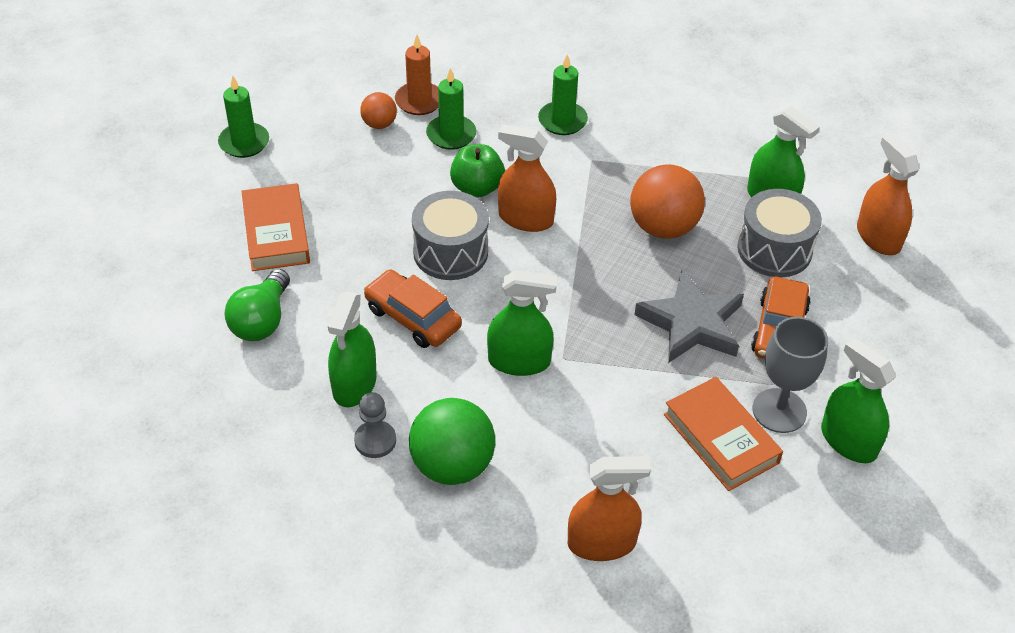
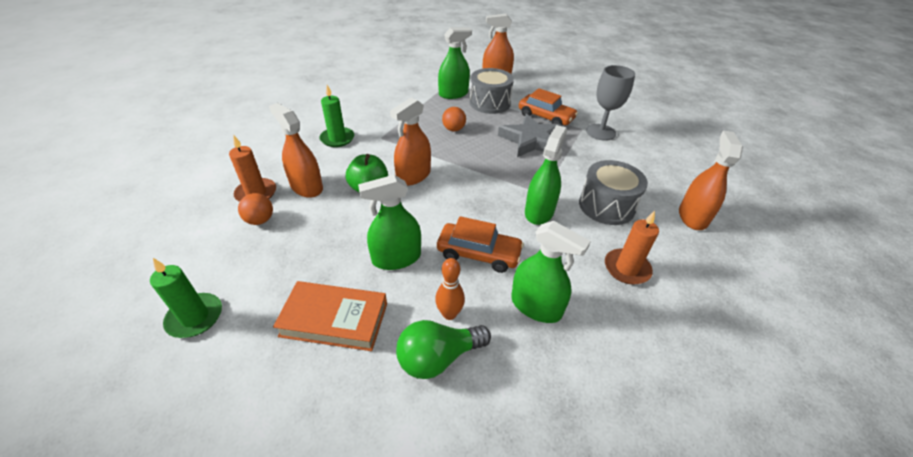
camera: 70 degrees left, 5 degrees down
(262, 320) = (438, 357): green light bulb -> green light bulb turned 120 degrees clockwise
(316, 315) = (449, 314): none -> orange bowling pin
(375, 440) = (597, 307): grey pawn -> none
(413, 317) = (478, 253): orange car -> orange car turned 135 degrees counterclockwise
(450, 252) = (423, 217): grey drum -> grey drum (606, 206)
(451, 134) = (306, 187): green candle -> orange spray bottle
(452, 465) = (626, 268): green ball -> orange candle
(663, 227) = (453, 129): orange ball -> orange ball, size x0.53
(720, 438) = (617, 154): orange book -> none
(848, 441) = (623, 120): green spray bottle -> green spray bottle (396, 258)

